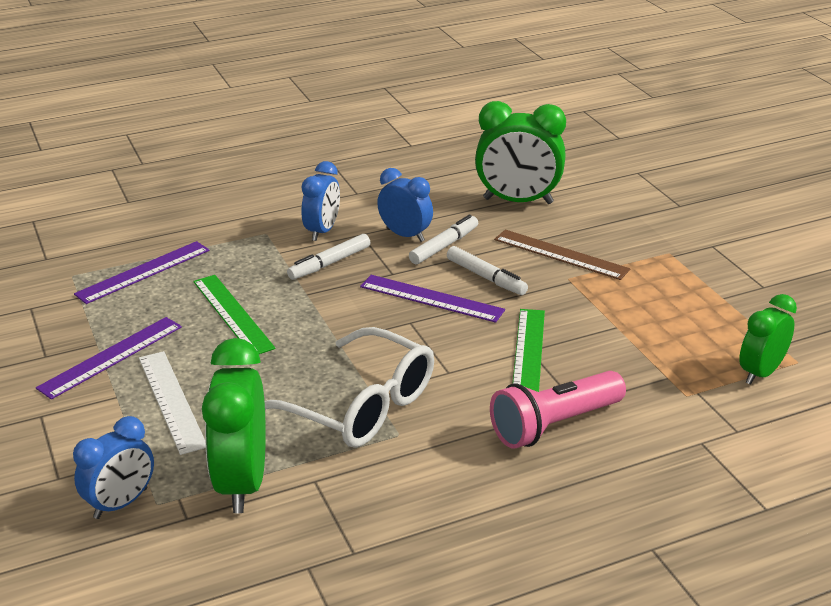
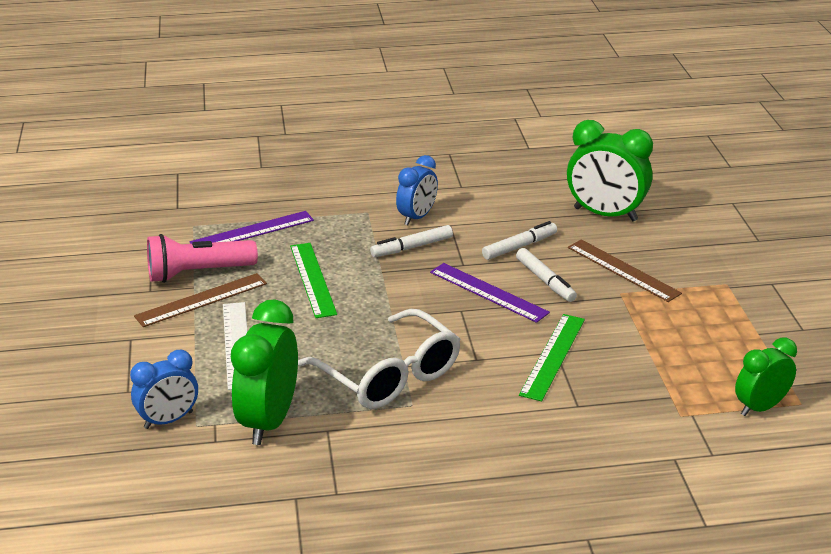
camera: 15 degrees right, 0 degrees up
(111, 357) = (201, 300): purple ruler -> brown ruler
(405, 235) = (488, 231): blue clock -> none
(554, 425) = (549, 420): pink flashlight -> pink flashlight (198, 273)

